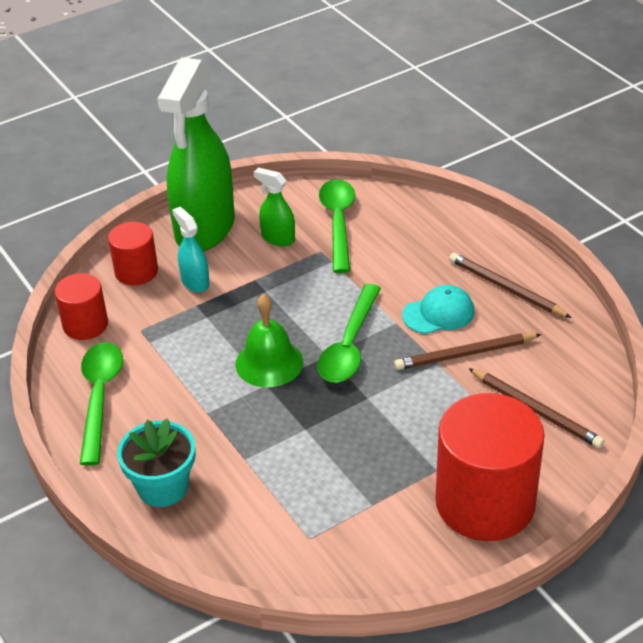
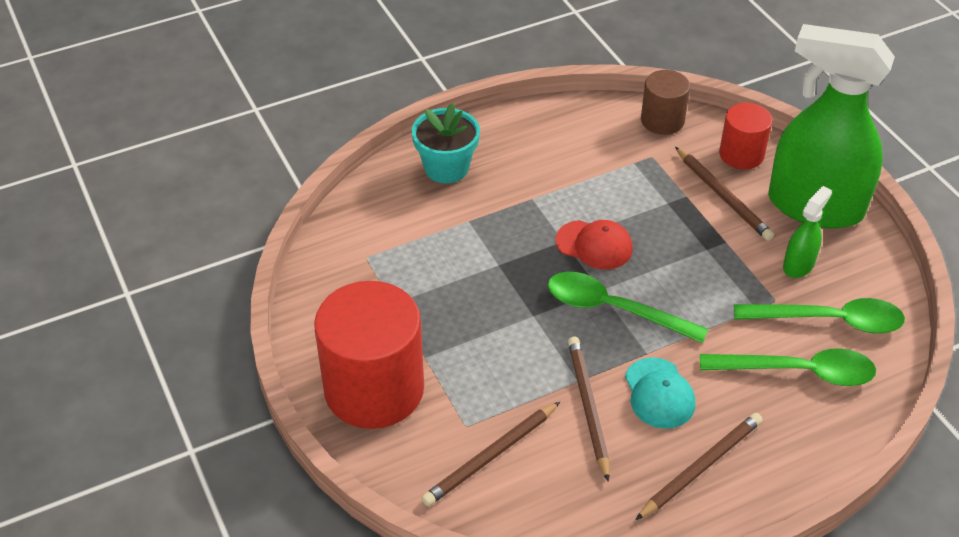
camera: 95 degrees right, 5 degrees up
(85, 325) = (662, 120): red cylinder -> brown cylinder
(100, 398) = (562, 130): green spoon -> green spoon (798, 372)
(195, 282) = (723, 196): turquoise spray bottle -> brown pencil
(269, 363) = (594, 245): green bell -> red cap

